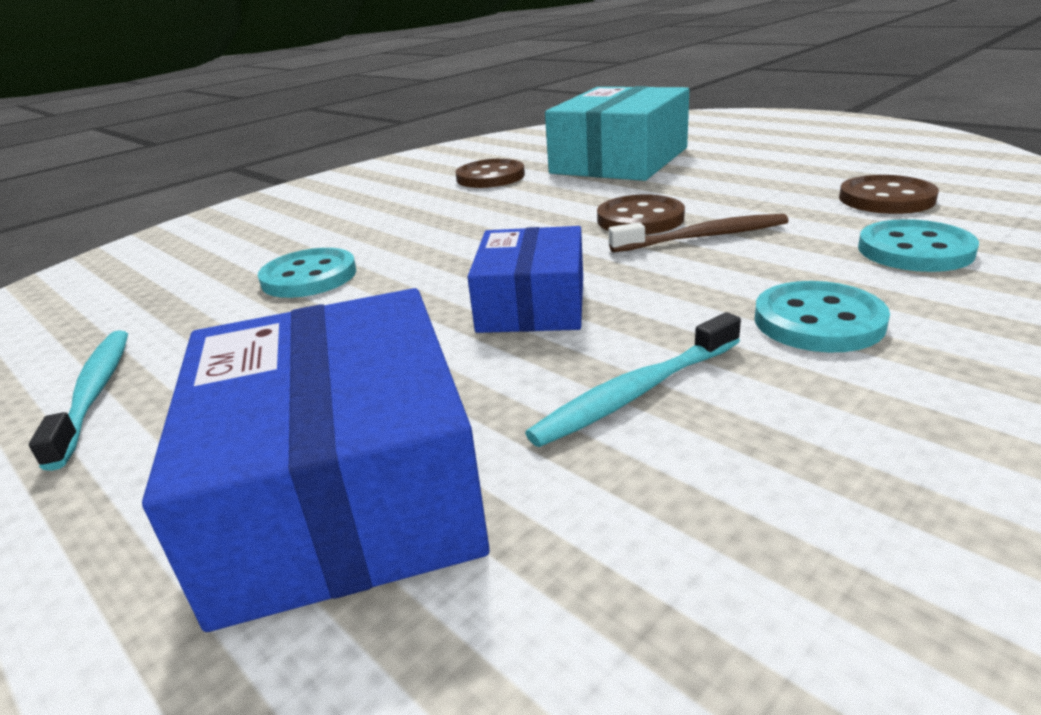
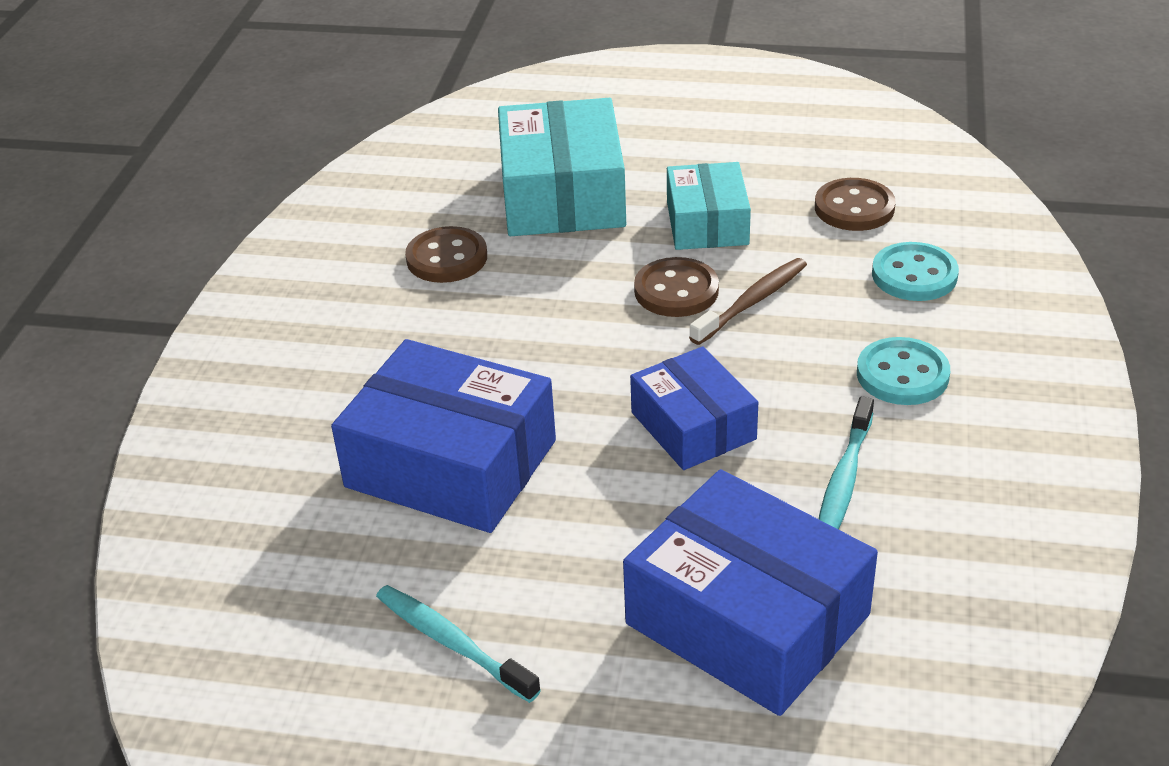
camera: 35 degrees left, 10 degrees up
(309, 277) = (451, 463): turquoise button -> blue box
(720, 188) = (707, 223): none -> turquoise box

